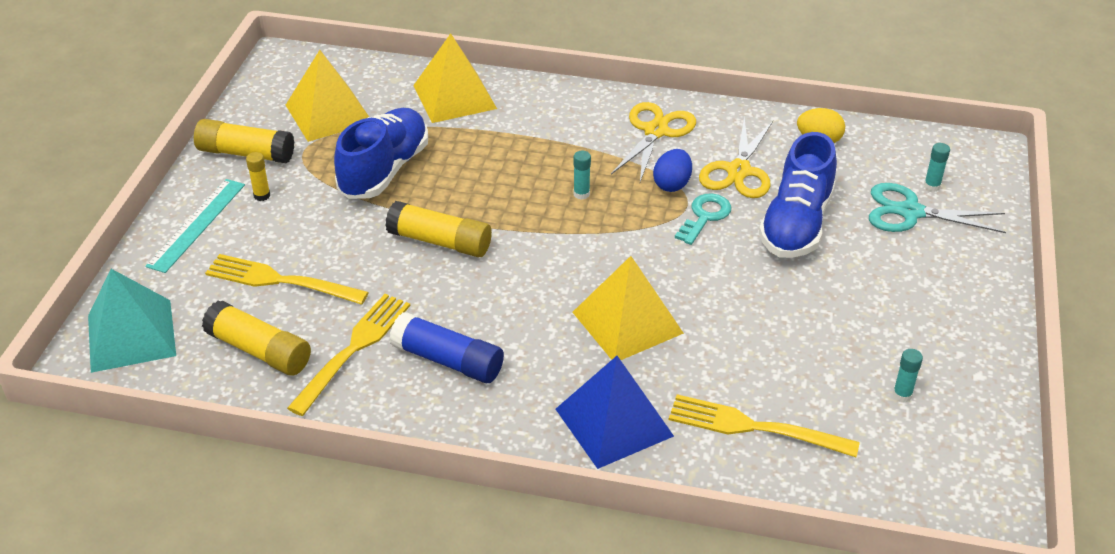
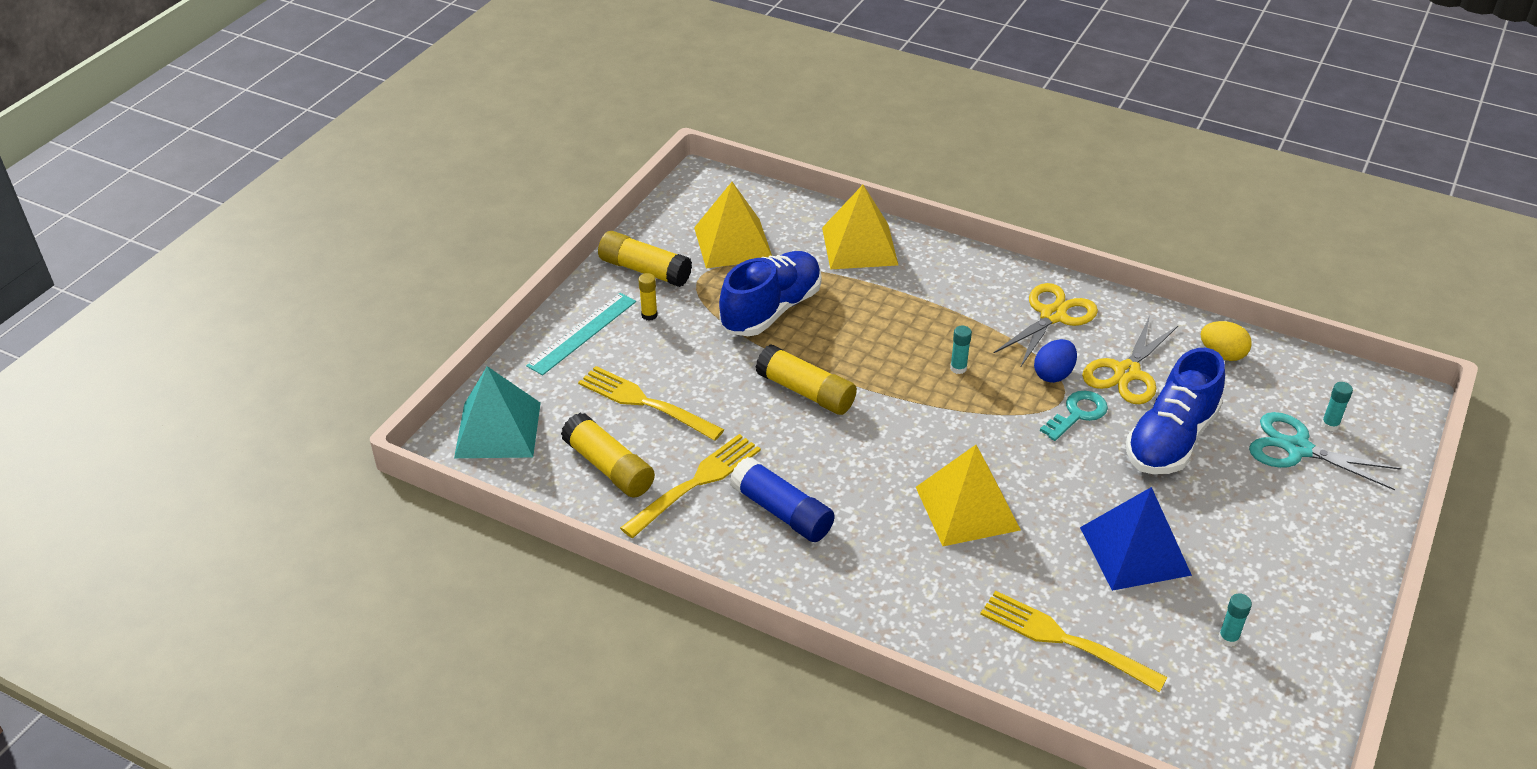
camera: 15 degrees right, 0 degrees up
(614, 422) = (925, 605): blue pyramid -> blue pyramid (1135, 551)

